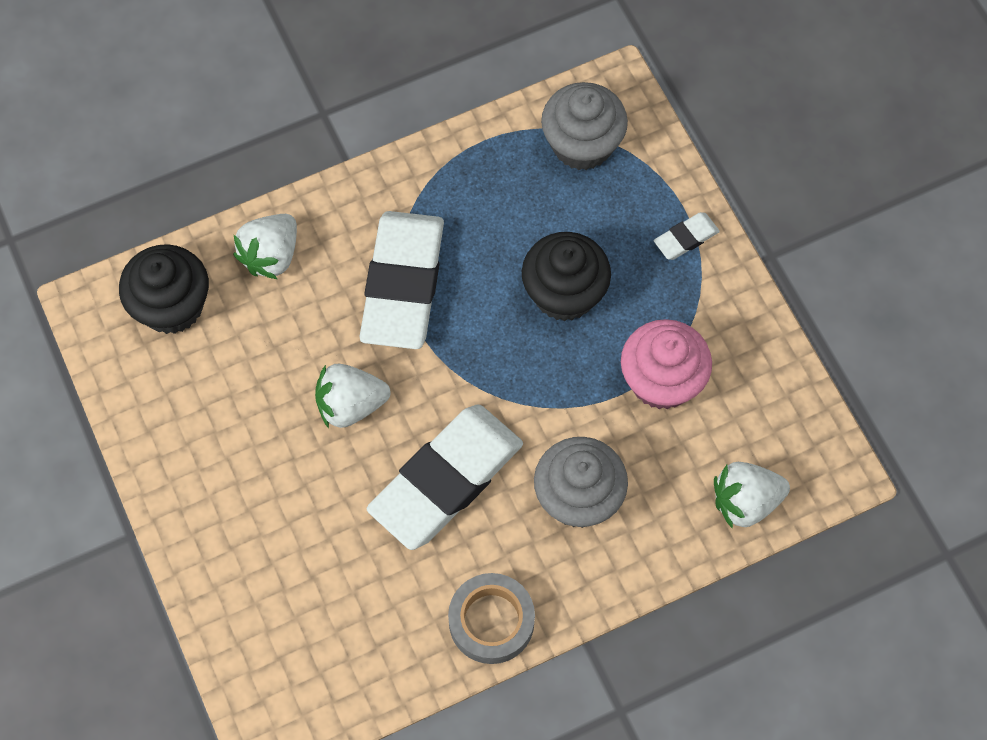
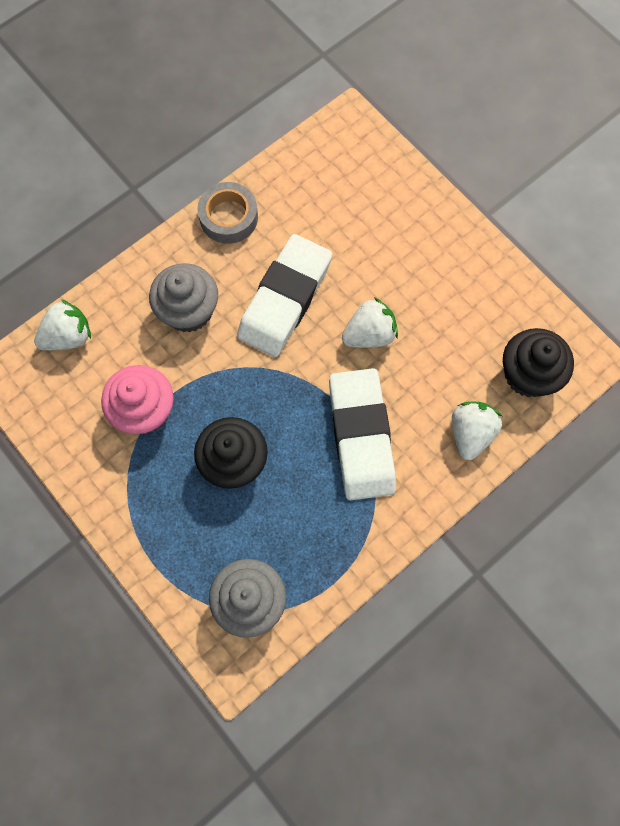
camera: 165 degrees right, 5 degrees up
(686, 238) = (146, 535): white eraser -> none

